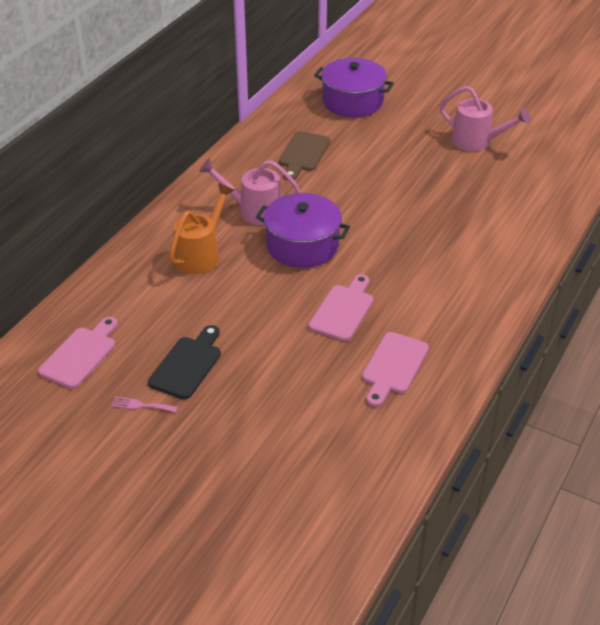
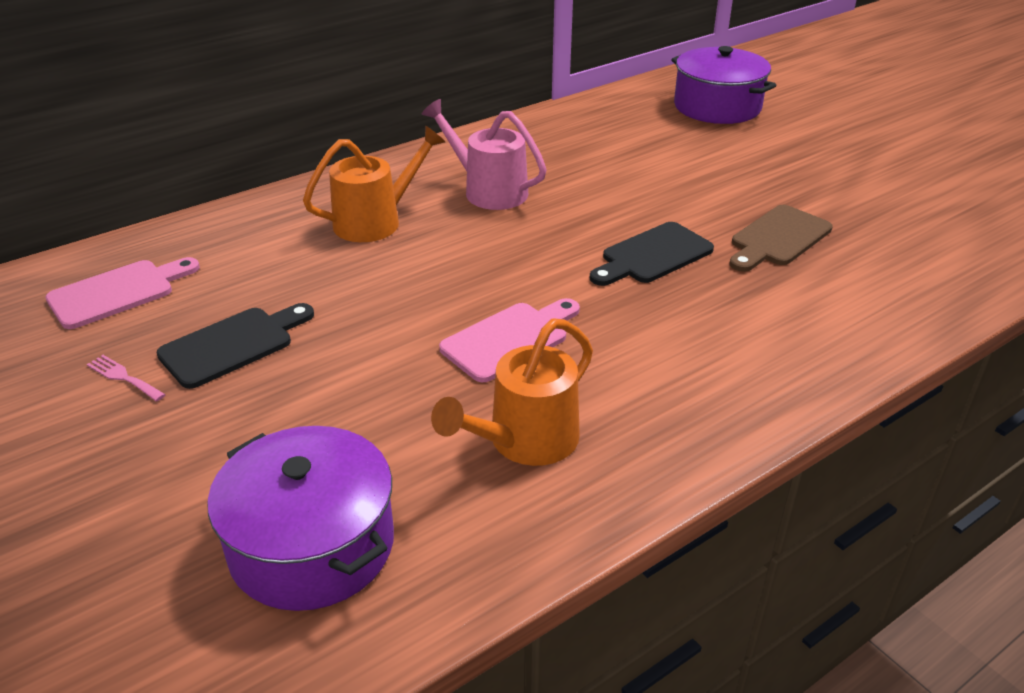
camera: 25 degrees right, 5 degrees down
(302, 245) = (519, 244): purple pot -> purple pot (312, 545)
(303, 154) = (605, 146): brown cutting board -> brown cutting board (778, 238)
(385, 230) = (652, 255): none -> black cutting board
(393, 366) = (524, 442): pink cutting board -> orange watering can
(477, 142) = (871, 183): pink watering can -> none

